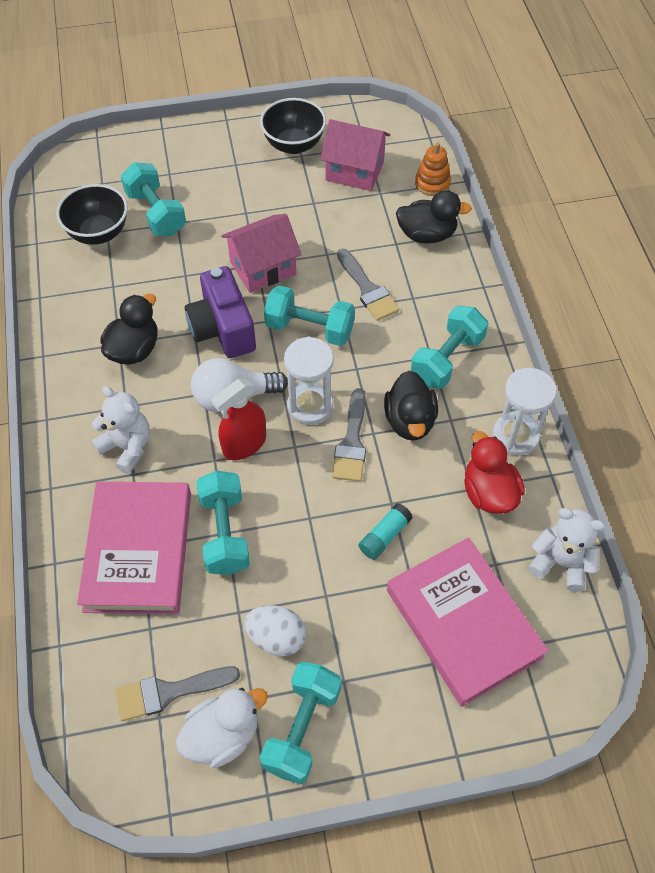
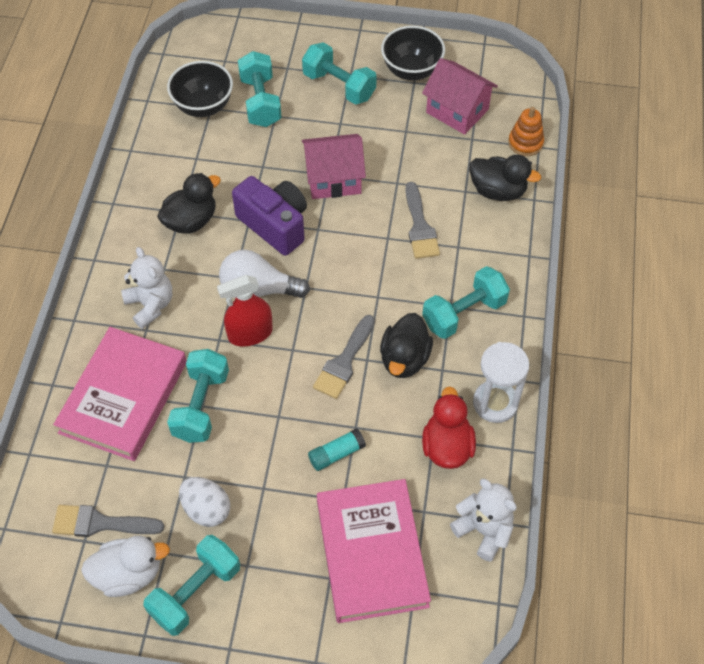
camera: 20 degrees right, 0 degrees up
(223, 329) = (274, 225): purple camera -> purple camera turned 135 degrees clockwise
(309, 328) = (351, 247): turquoise dumbbell -> turquoise dumbbell (339, 86)
(310, 406) = (321, 318): white hourglass -> none

